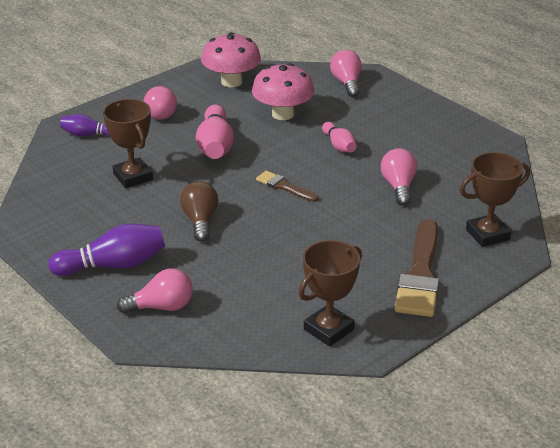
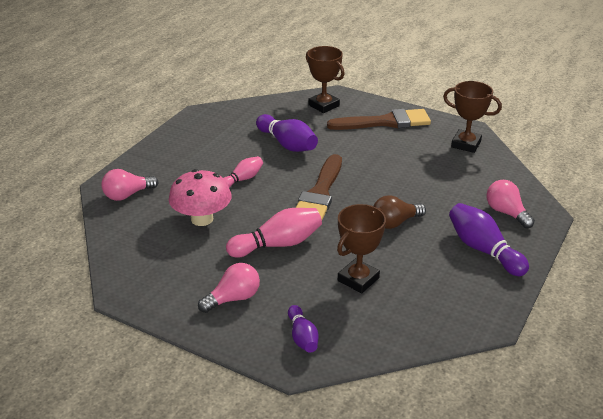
camera: 110 degrees left, 0 degrees up
(231, 82) = (147, 266): pink mushroom -> none
(284, 187) = (320, 193): brown brush -> brown brush, size x1.92
(398, 186) = (287, 144): pink light bulb -> purple bowling pin

